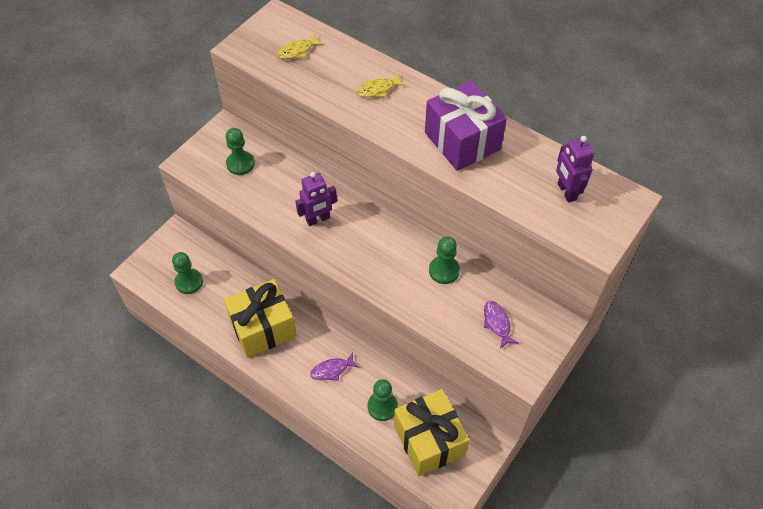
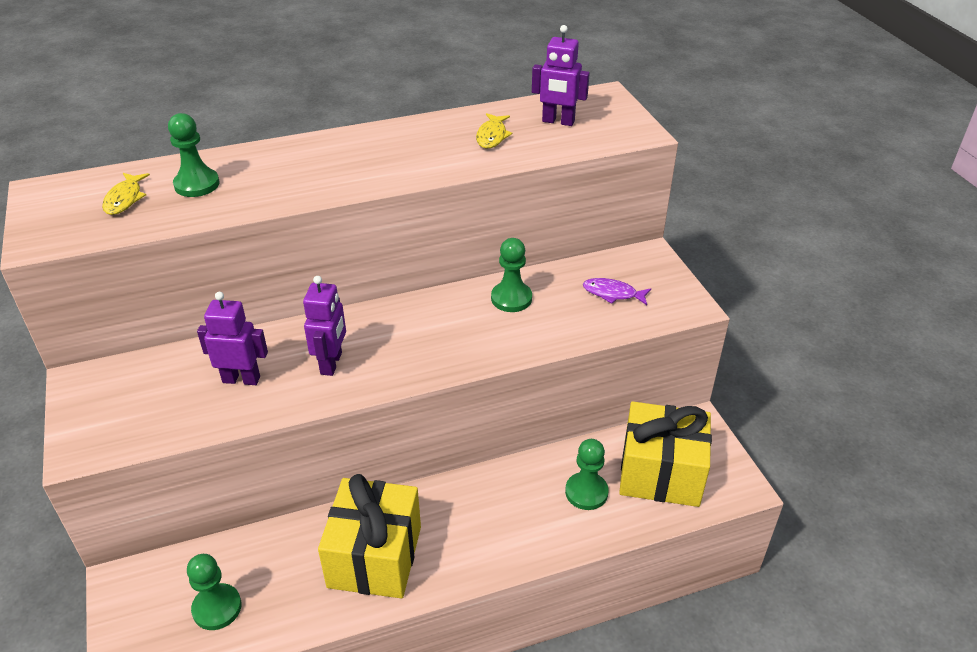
camera: 55 degrees left, 15 degrees down
(240, 164) = (158, 394): green pawn -> green pawn (197, 184)
(276, 189) = (241, 379): none -> purple robot
(332, 370) = (498, 515): purple fish -> none
(378, 89) = (273, 169): yellow fish -> yellow fish (492, 136)
(462, 141) = (420, 149): purple gift -> none

